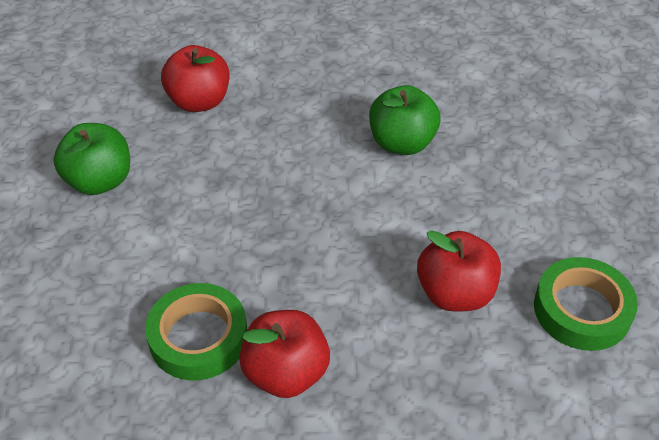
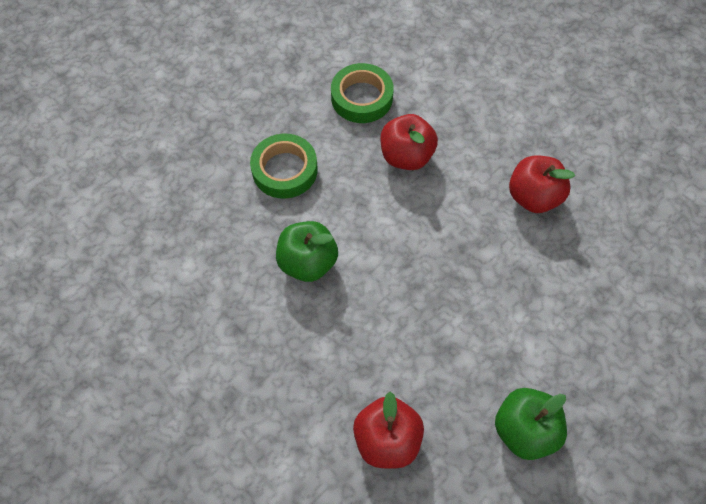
camera: 130 degrees left, 15 degrees up
(198, 337) = (559, 254): green tape -> green tape (285, 170)

